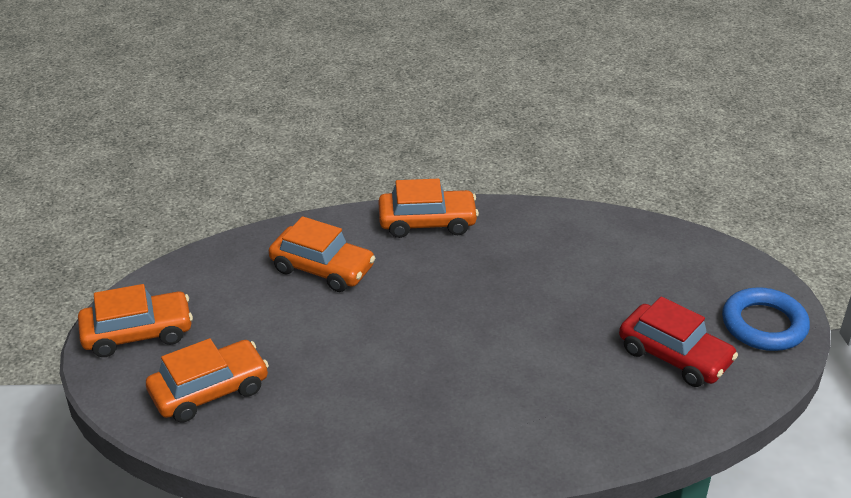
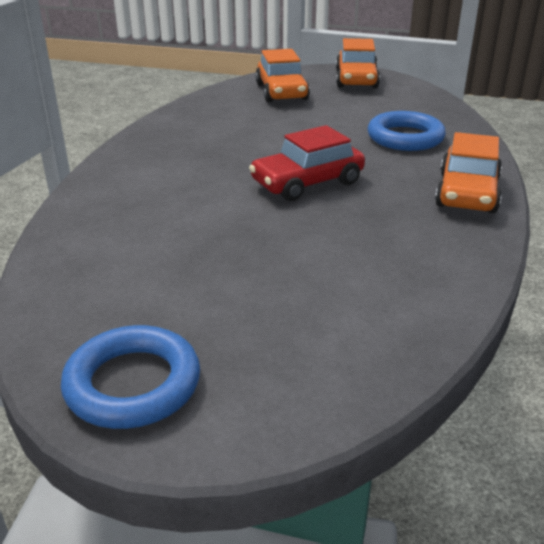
camera: 110 degrees right, 5 degrees down
(322, 268) = (405, 137): orange car -> blue ring
(674, 356) = (145, 286): red car -> red car (307, 182)

